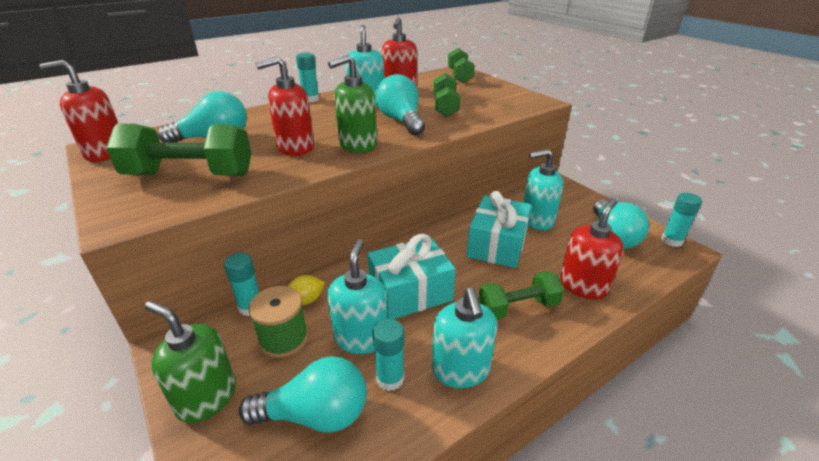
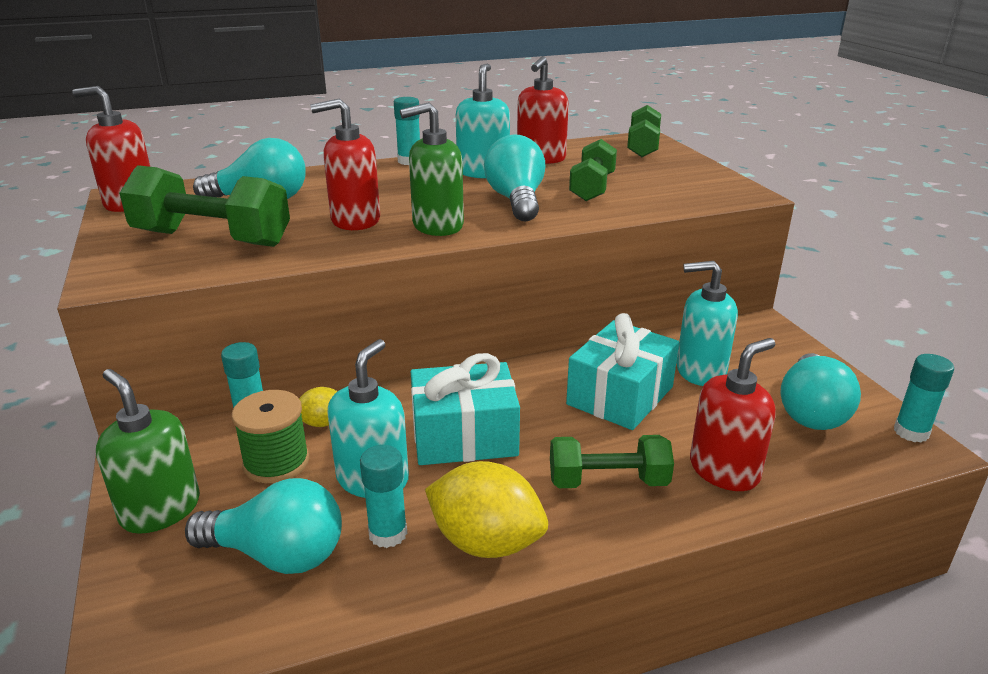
camera: 15 degrees right, 5 degrees down
(460, 370) = (486, 542): turquoise soap dispenser -> yellow lemon

